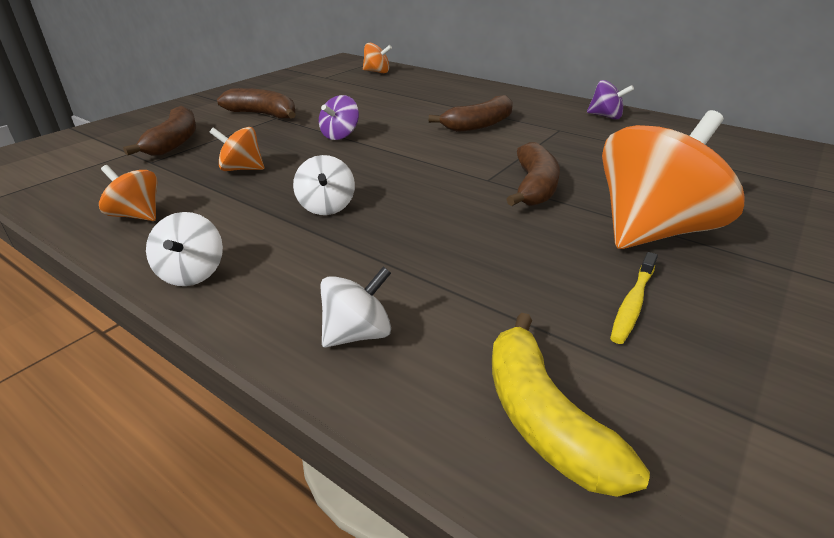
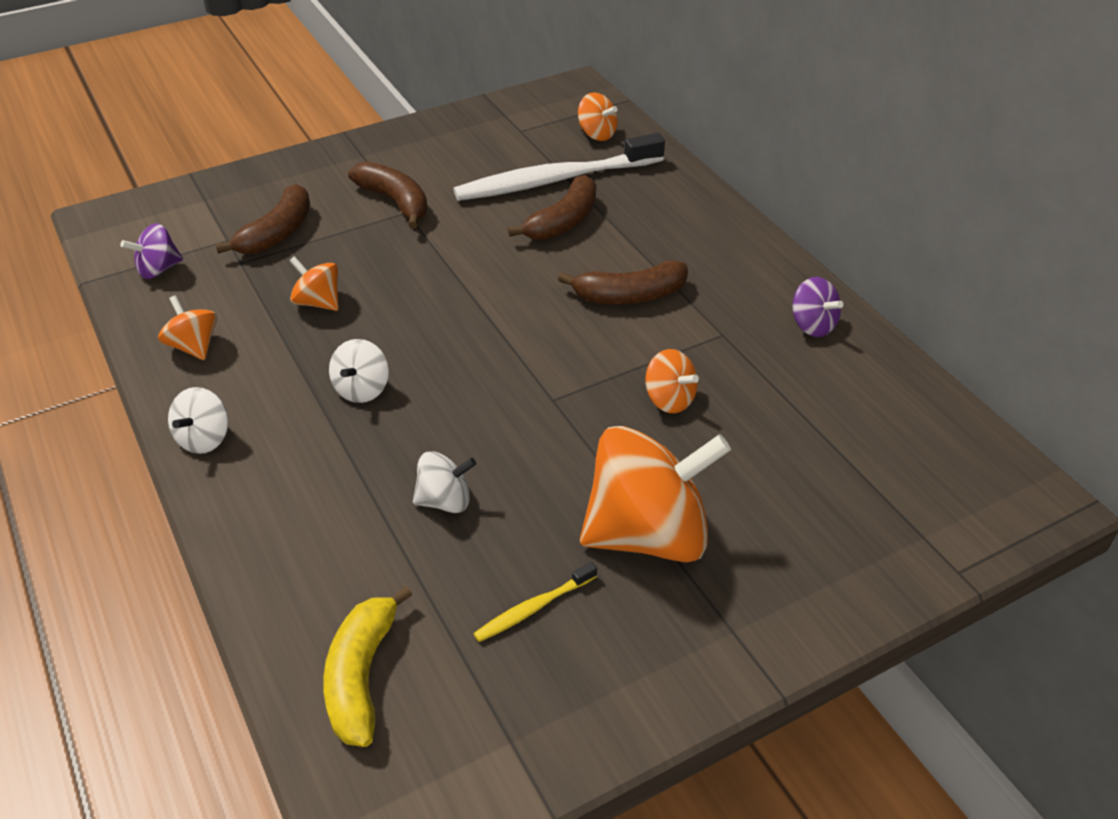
camera: 25 degrees right, 10 degrees up
(340, 135) = (453, 270): purple spinning top -> purple spinning top (158, 269)
(357, 334) = (289, 551): white spinning top -> white spinning top (445, 500)
(370, 90) = (555, 180): none -> white toothbrush
(534, 187) = (591, 428): brown banana -> brown banana (563, 221)
(567, 162) = (669, 399): none -> orange spinning top

